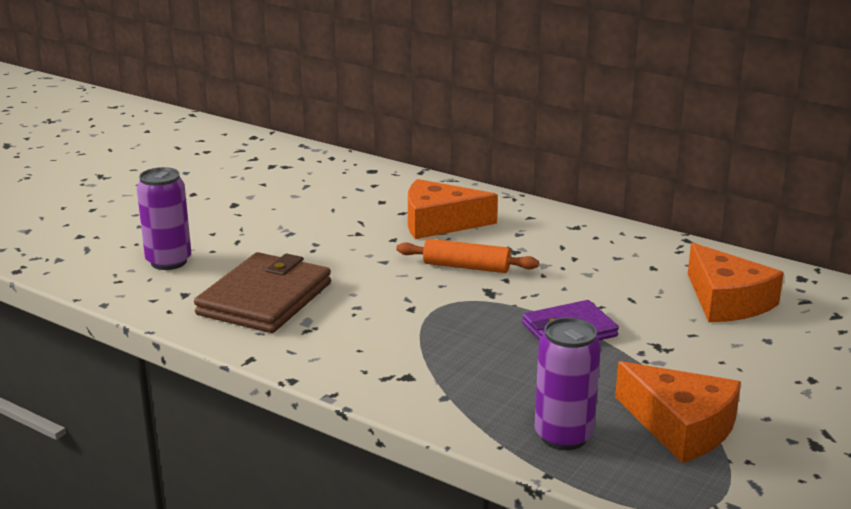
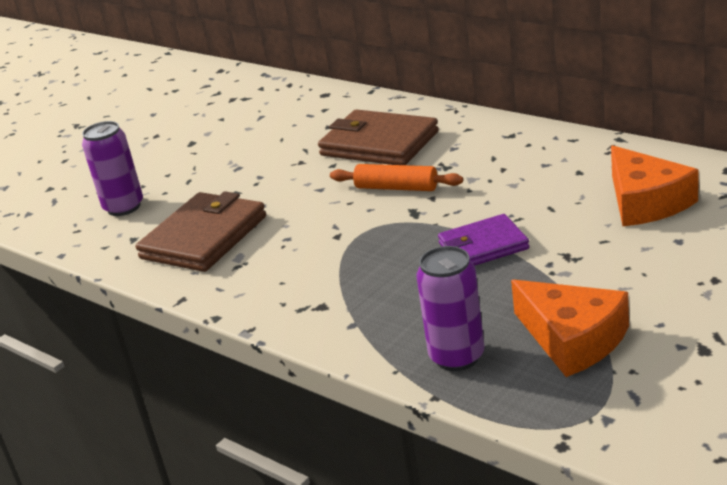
camera: 10 degrees right, 5 degrees up
(439, 223) = (379, 144): orange cheese -> brown wallet

